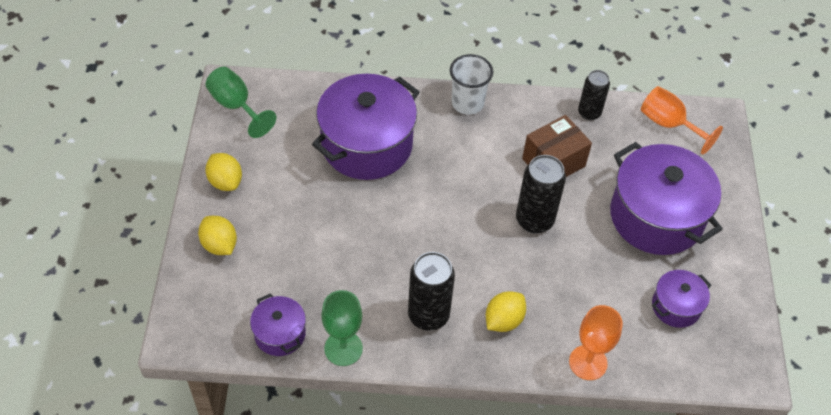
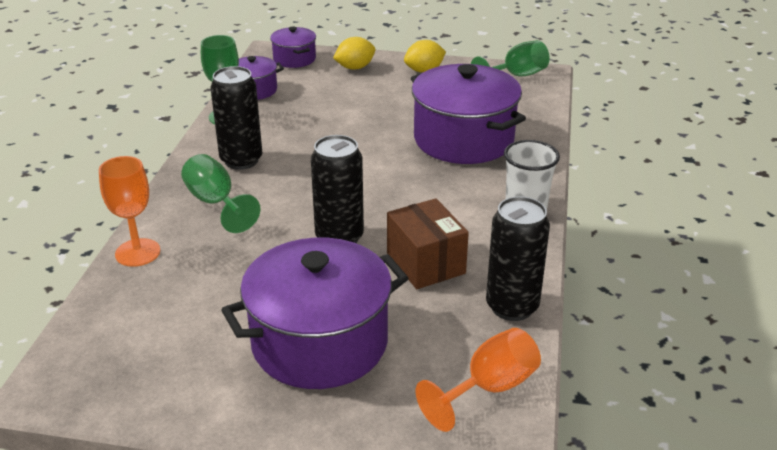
camera: 100 degrees right, 20 degrees down
(503, 320) = (216, 203): yellow lemon -> green goblet
(589, 113) = (512, 307): black can -> black can, size x1.52
(676, 306) = (175, 335): purple pot -> purple pot (294, 59)

